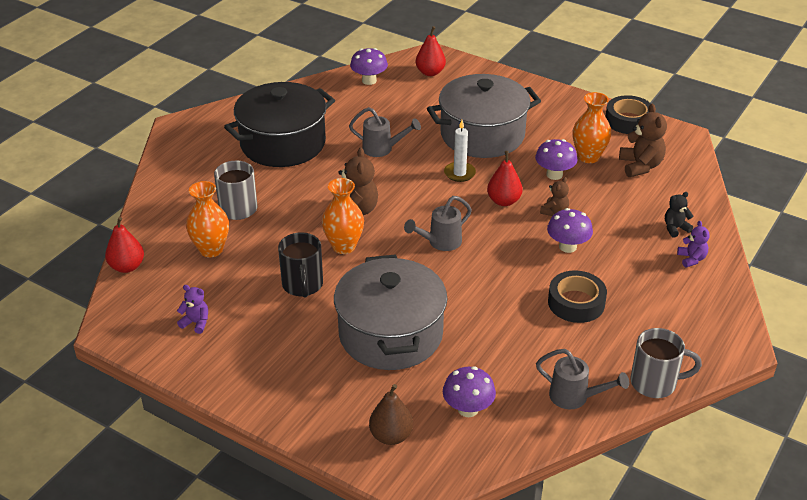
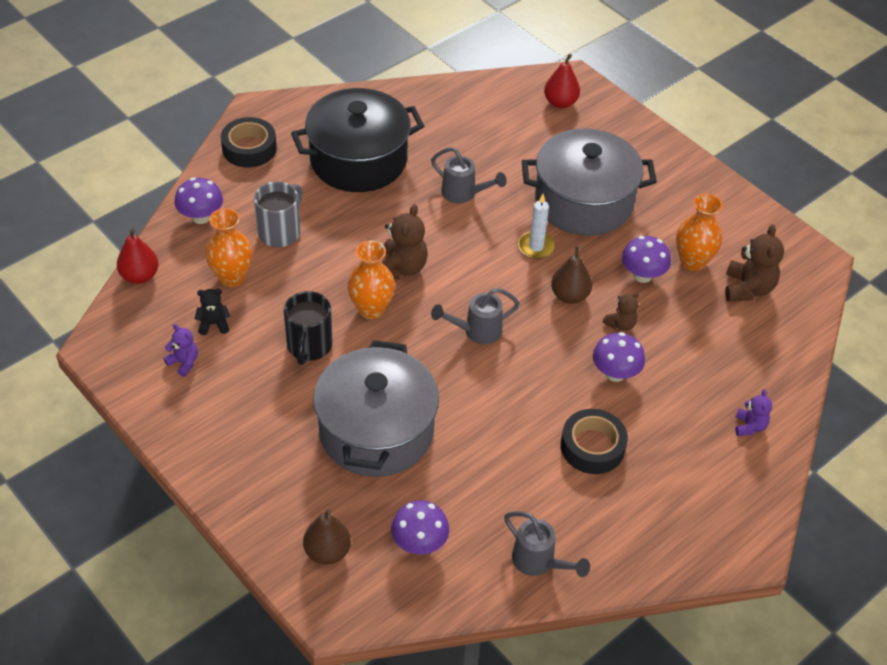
camera: 15 degrees right, 10 degrees up
(369, 80) = (486, 98): purple mushroom -> purple mushroom (201, 217)
(504, 201) = (570, 296): red pear -> brown pear
(628, 120) = (762, 223): black tape -> black tape (249, 148)
(655, 383) = (634, 570): grey mug -> none
(675, 228) = (749, 381): black teddy bear -> black teddy bear (214, 324)

